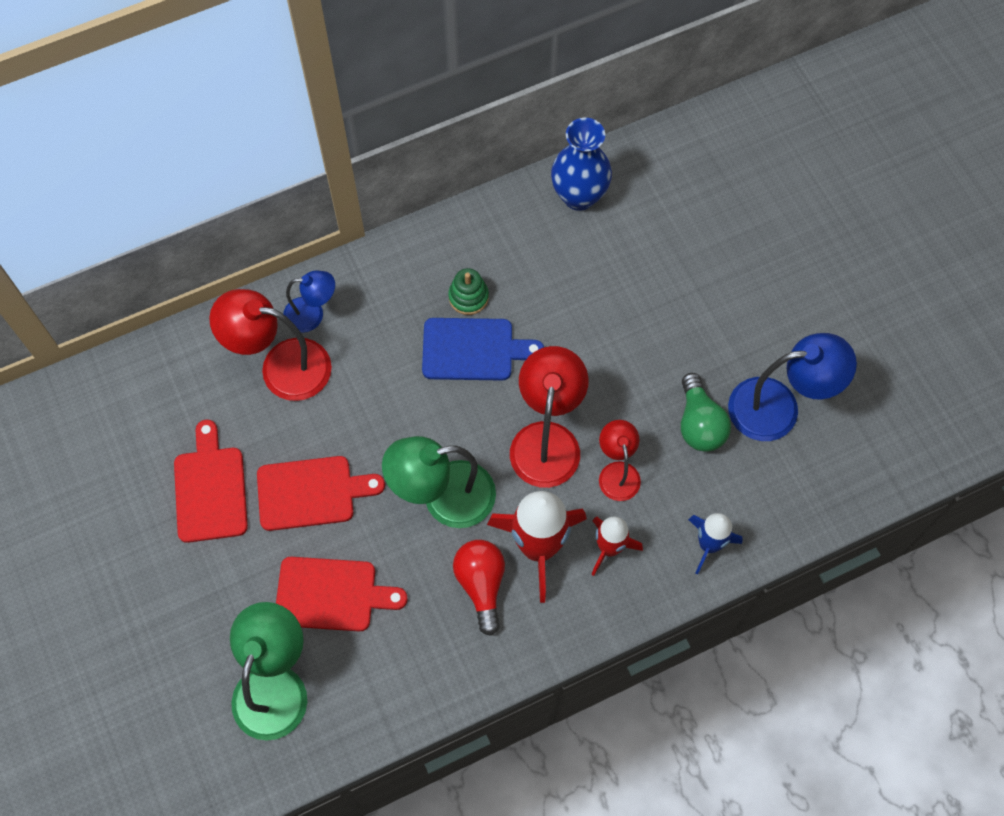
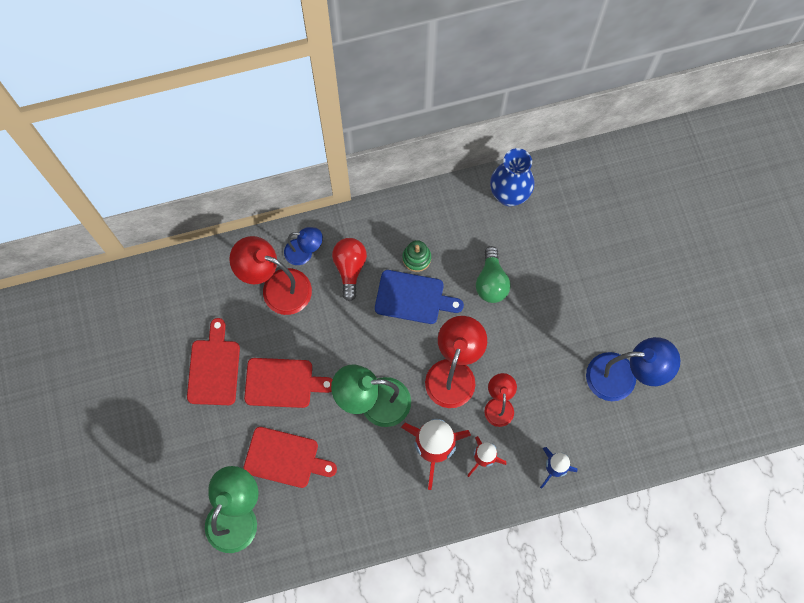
camera: 10 degrees right, 5 degrees up
(481, 584) = (389, 469): red light bulb -> red light bulb (350, 268)
(699, 424) = (563, 379): green light bulb -> green light bulb (491, 282)

